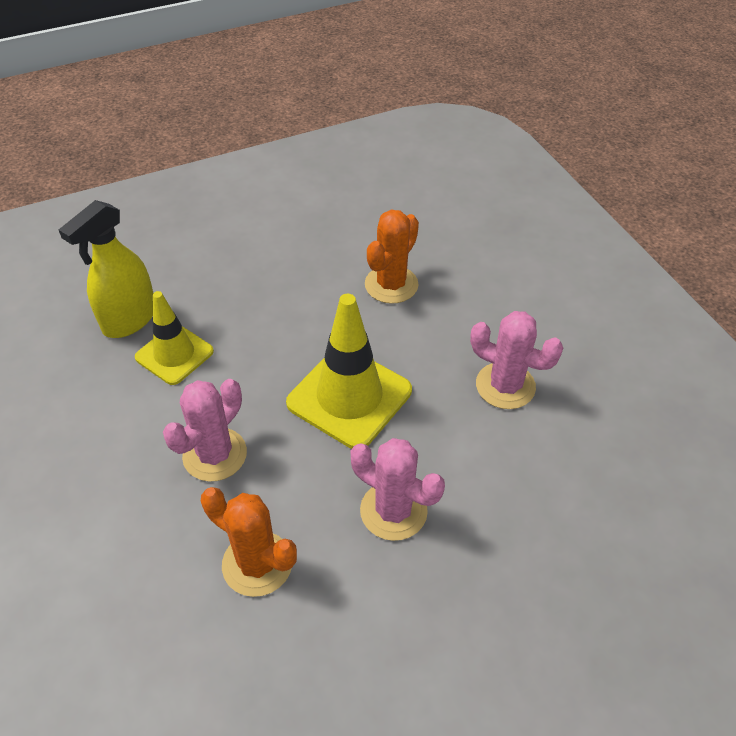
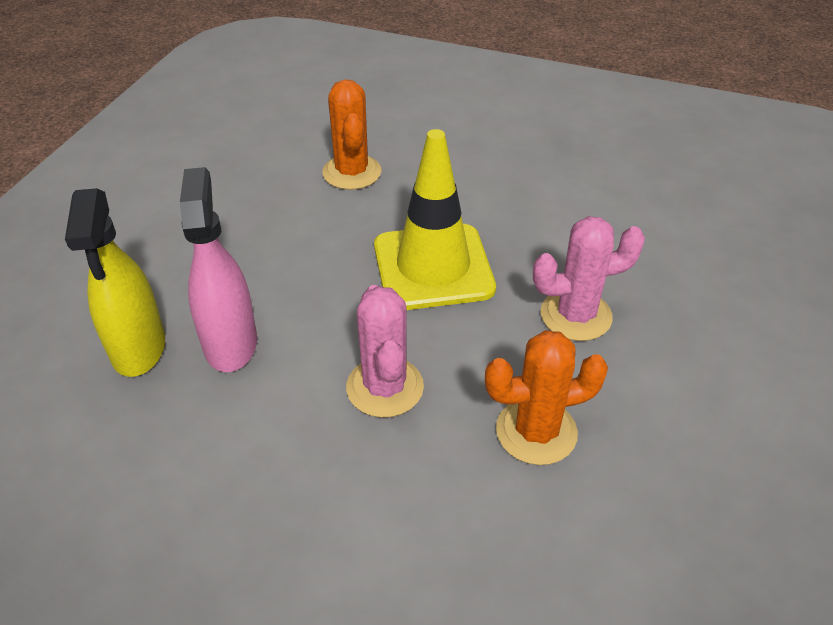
camera: 45 degrees left, 5 degrees down
(174, 354) = (230, 343): yellow traffic cone -> pink spray bottle
(505, 386) = (531, 184): pink cactus -> none

